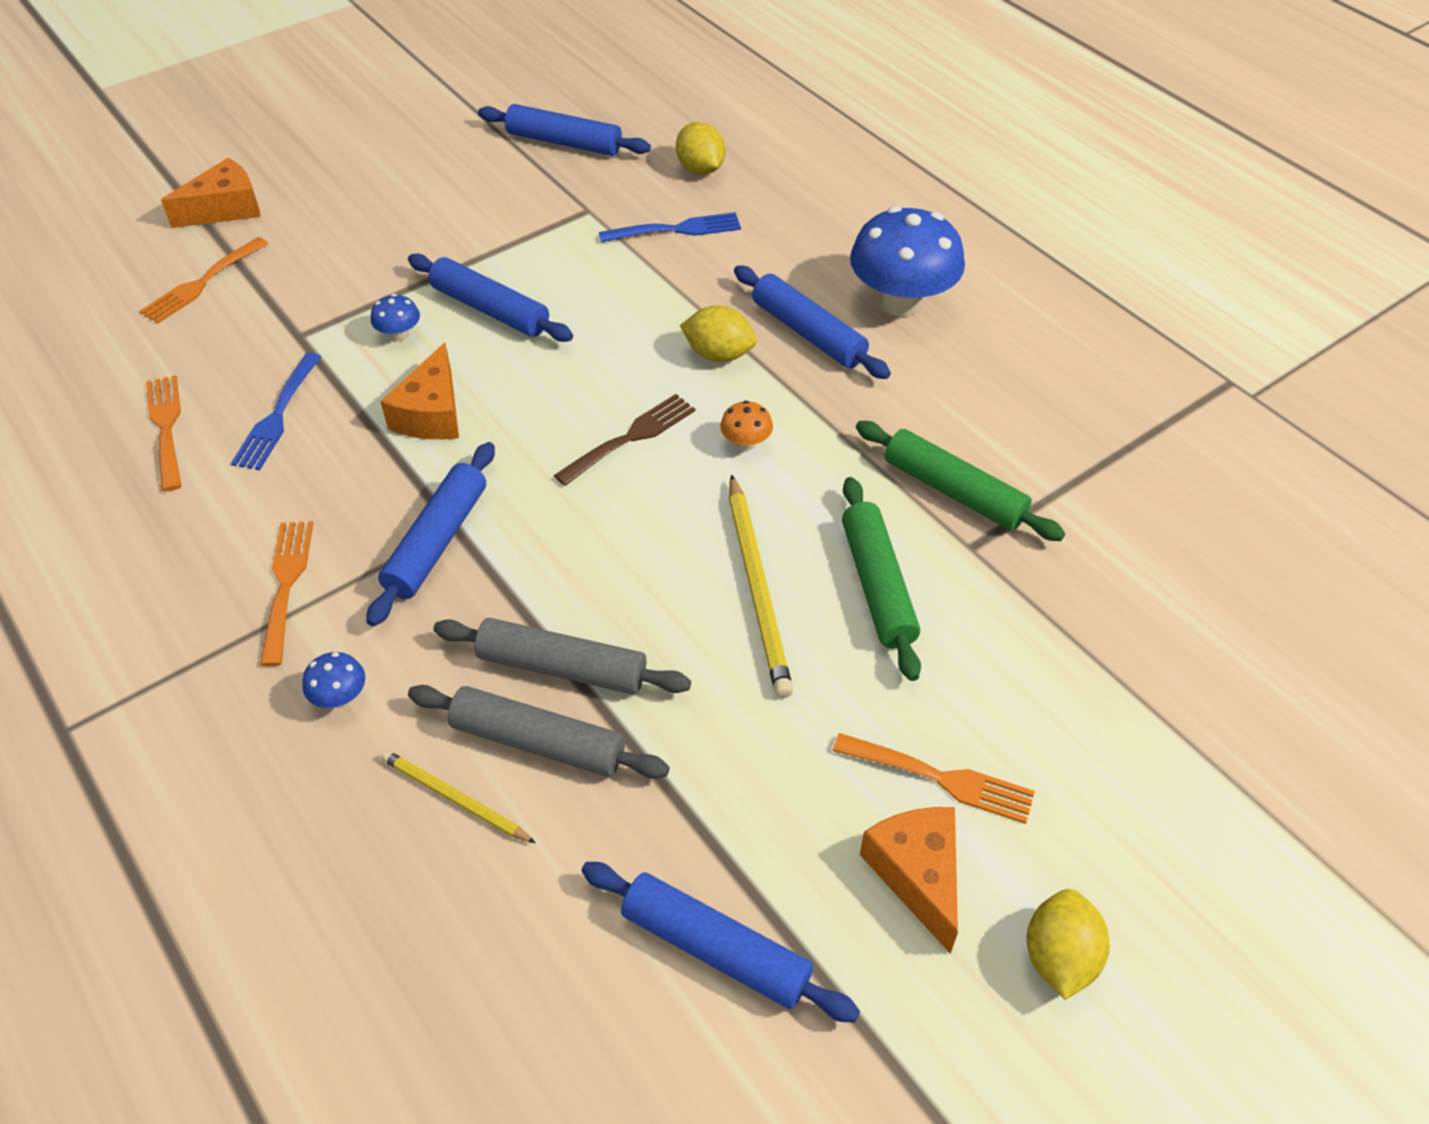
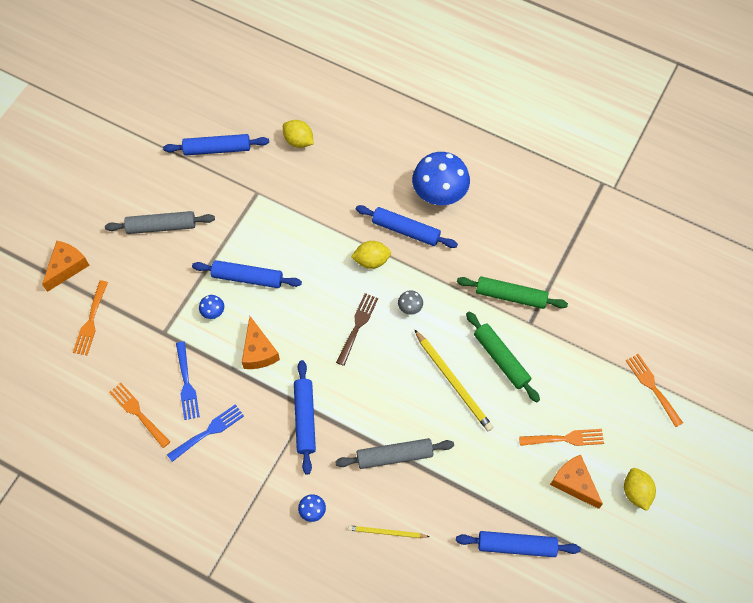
camera: 25 degrees left, 15 degrees up
(286, 584) = (253, 469): orange fork -> orange fork (652, 387)
(538, 742) = (404, 493): grey rolling pin -> grey rolling pin (161, 226)
(677, 229) = (309, 188): blue fork -> blue fork (208, 431)
(746, 443) = (410, 307): orange mushroom -> grey mushroom

